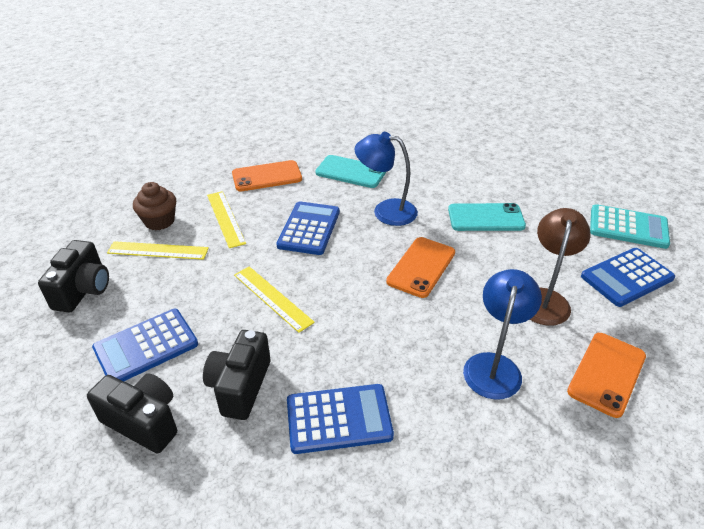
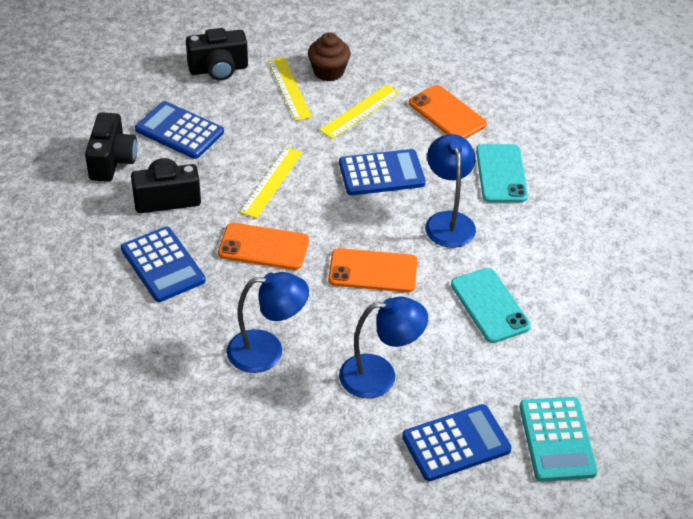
camera: 65 degrees right, 5 degrees up
(545, 298) = (380, 376): brown lamp -> blue lamp
(606, 373) = (298, 435): orange phone -> orange phone (263, 247)
(627, 277) = (456, 443): blue calculator -> blue calculator turned 120 degrees clockwise

